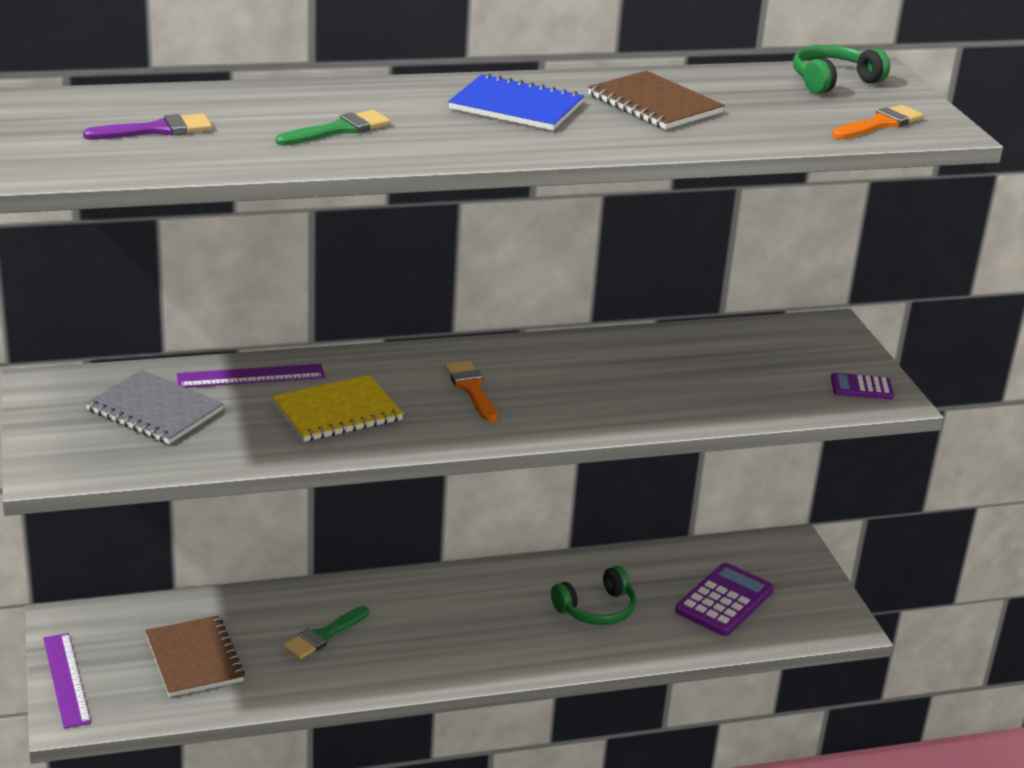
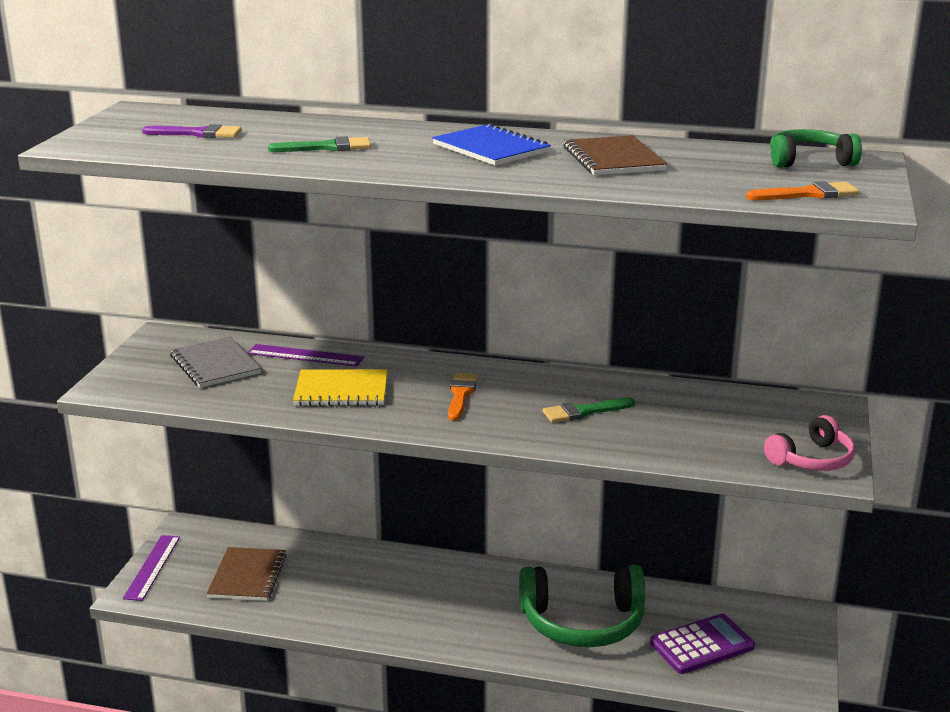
camera: 30 degrees right, 5 degrees down
(324, 635) = (351, 585): green brush -> green brush (584, 412)
(596, 609) = (583, 622): green headphones -> green headphones, size x1.76
(861, 387) = (812, 459): purple calculator -> pink headphones

